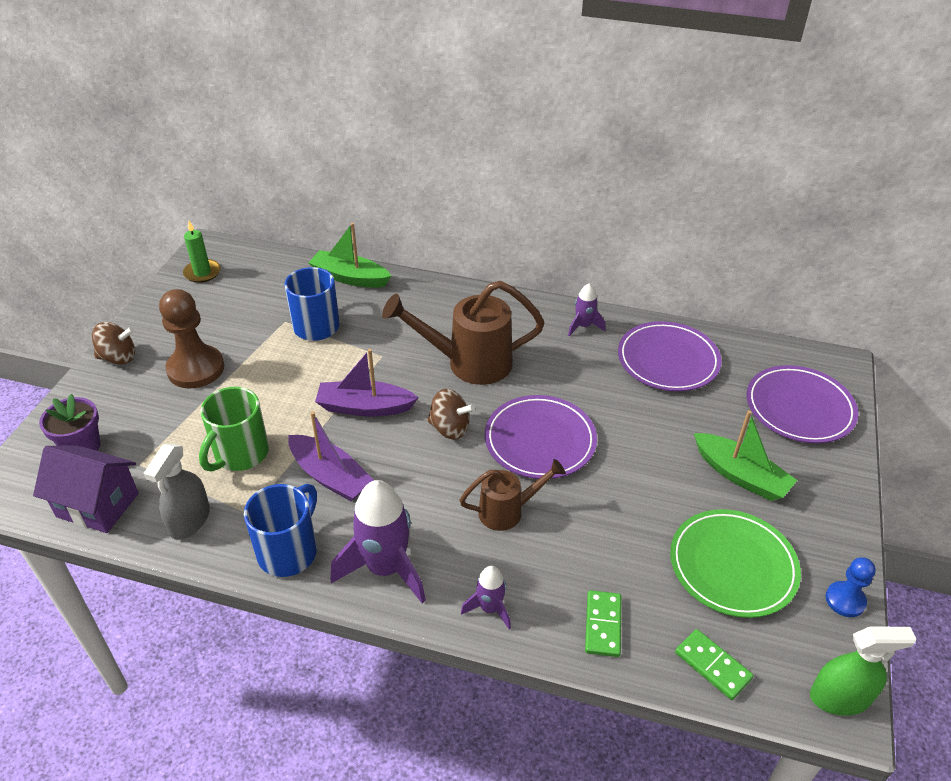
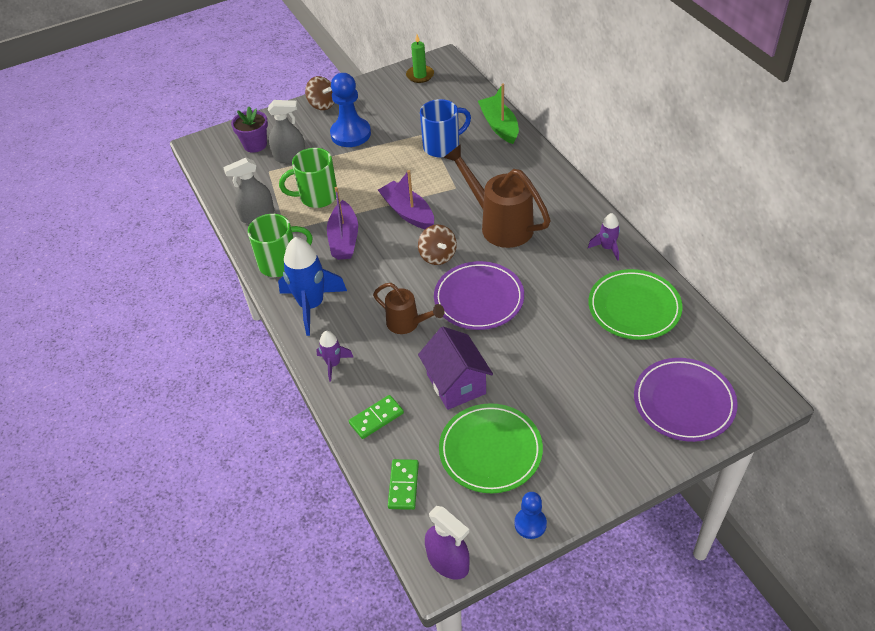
camera: 50 degrees right, 5 degrees up
(98, 505) = (230, 180): purple house -> purple house (456, 384)
(149, 433) = (290, 157): none -> grey spray bottle
(196, 369) = (350, 134): brown pawn -> blue pawn
(289, 551) = (280, 263): blue mug -> green mug
(385, 568) = (311, 305): purple rocket -> blue rocket
(668, 360) = (634, 307): purple plate -> green plate
(740, 475) = (574, 409): green boat -> none
(840, 697) = (448, 561): green spray bottle -> purple spray bottle

